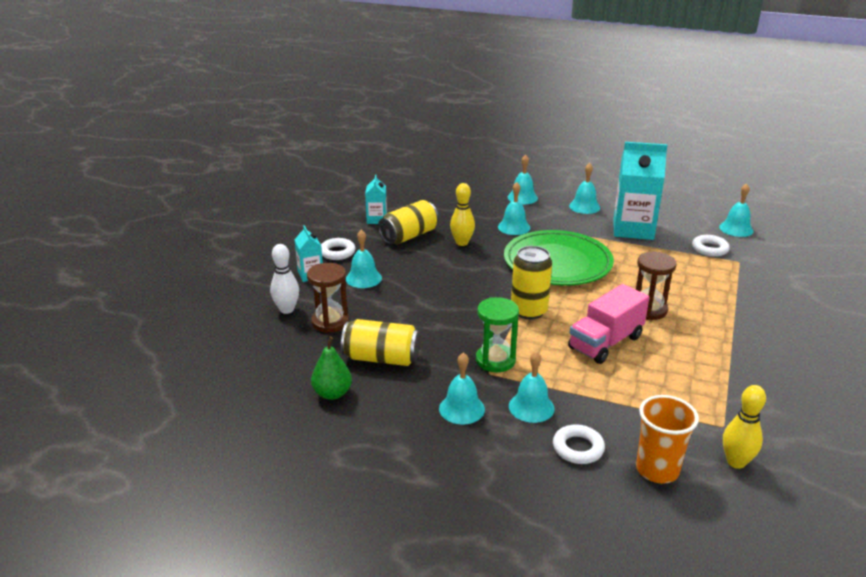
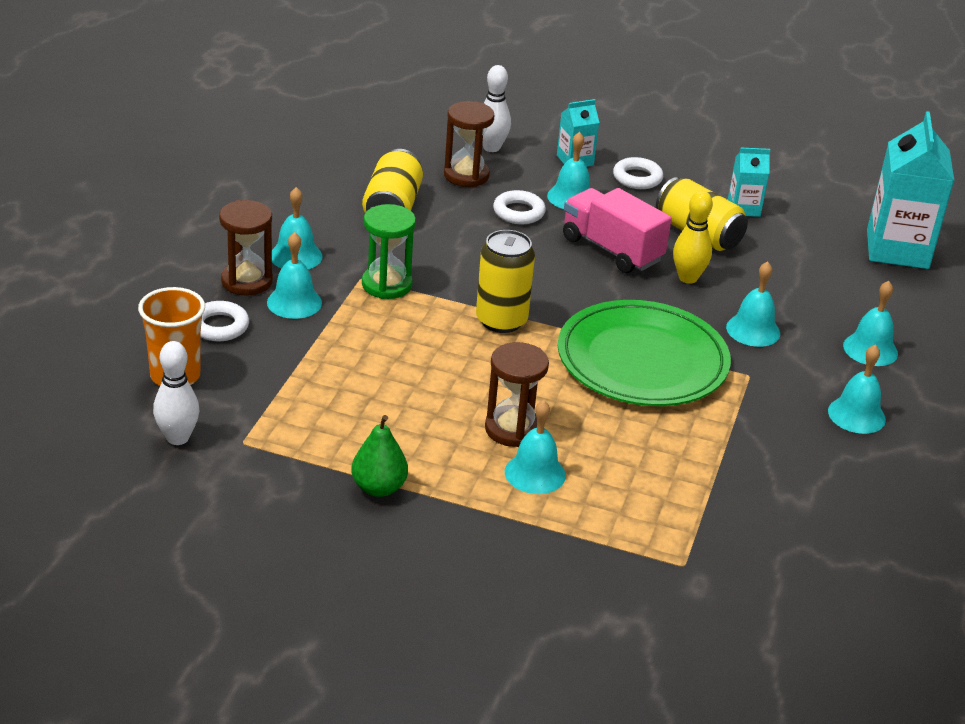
camera: 85 degrees right, 5 degrees up
(332, 393) = (329, 178): green pear -> green pear (378, 488)
(506, 435) = (247, 281): none -> brown hourglass
(605, 342) = (426, 376): pink truck -> pink truck (611, 250)
(633, 229) = (780, 459): turquoise carton -> turquoise carton (897, 249)
(709, 249) = (725, 539): white ring -> white ring (518, 212)
(736, 229) = (819, 595): turquoise bell -> turquoise bell (535, 473)
(736, 462) = (177, 438): yellow bowling pin -> white bowling pin

